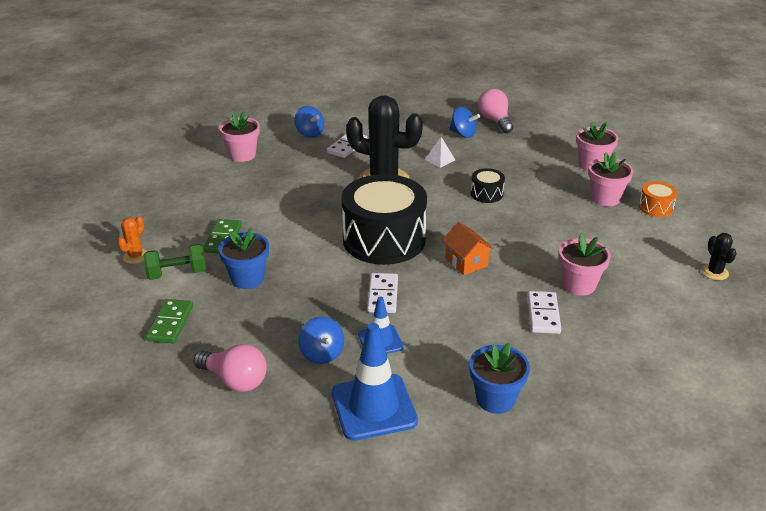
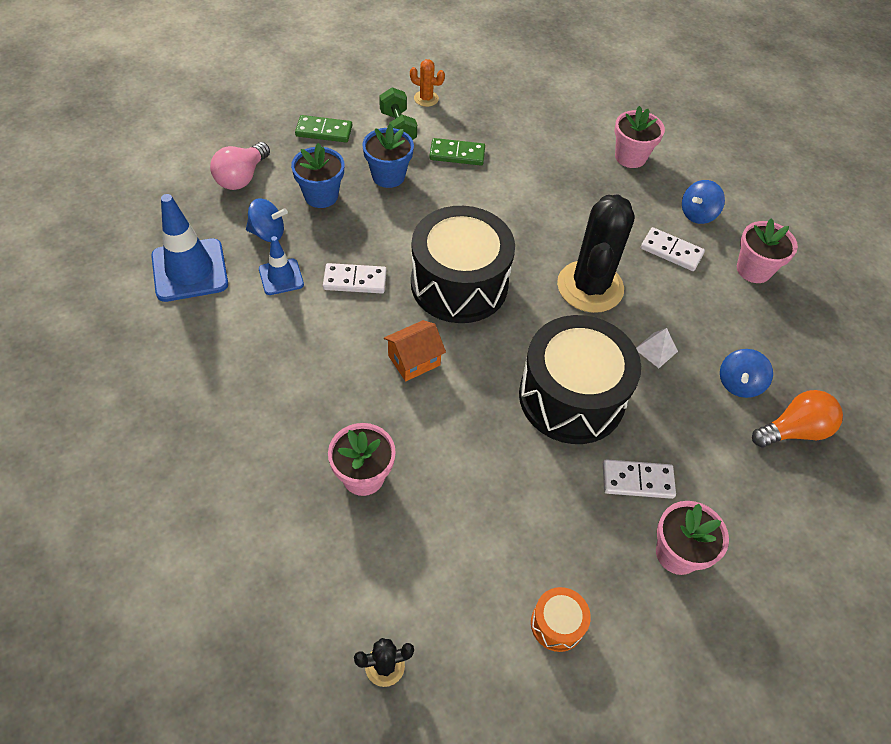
camera: 85 degrees right, 20 degrees up
(322, 354) = (268, 233): blue spinning top -> blue spinning top turned 150 degrees counterclockwise
(486, 194) = (571, 397): black drum -> black drum, size x2.35
(495, 121) = (793, 430): pink light bulb -> orange light bulb
(495, 399) = (181, 365): blue flower pot -> blue flower pot (321, 196)
(543, 314) = (309, 427): white domino -> white domino (637, 480)
(605, 198) = (576, 552): pink flower pot -> pink flower pot (753, 269)

